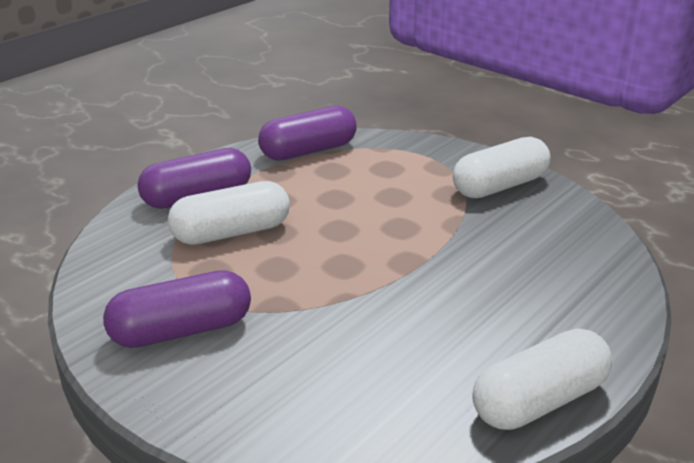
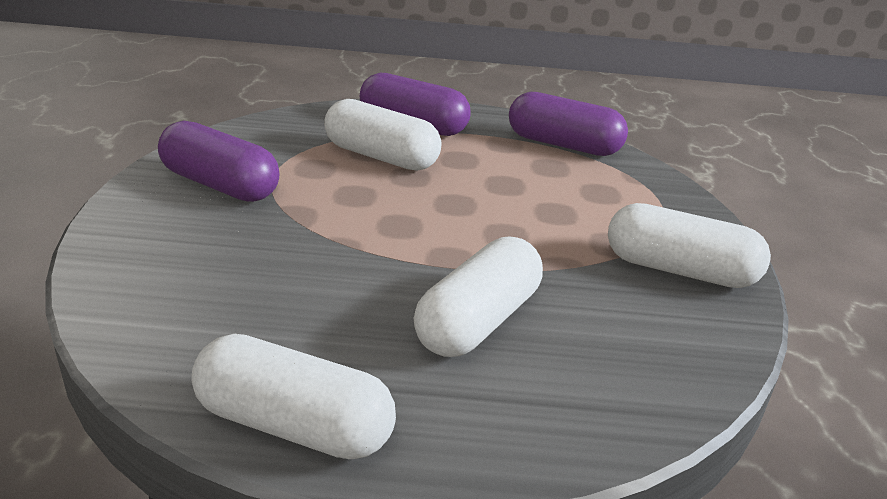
camera: 50 degrees right, 0 degrees up
(489, 282) = (478, 321): none -> white capsule

